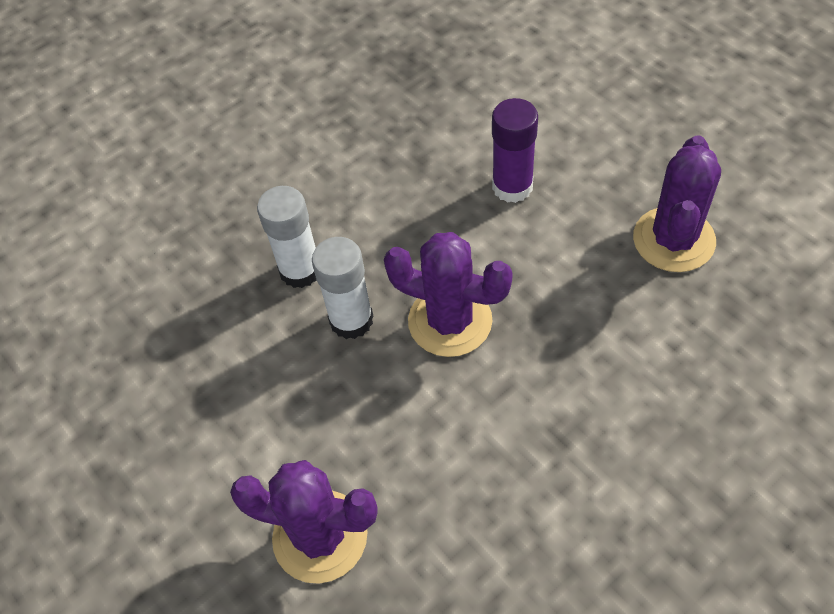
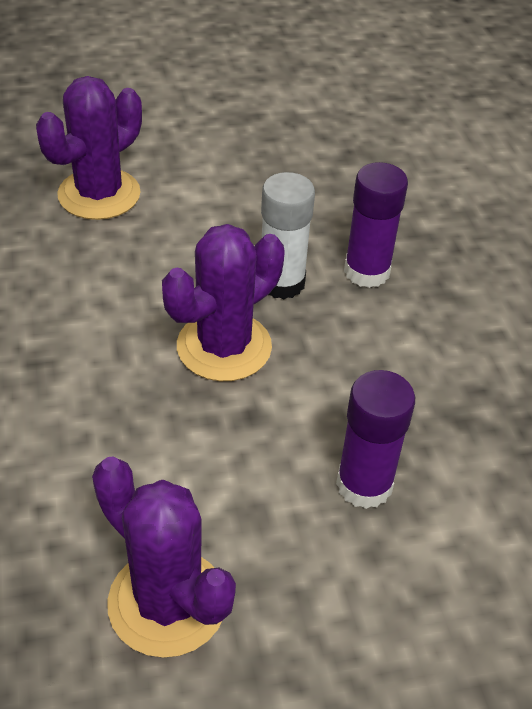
camera: 110 degrees right, 10 degrees down
(300, 270) = (366, 271): white glue stick -> purple glue stick

